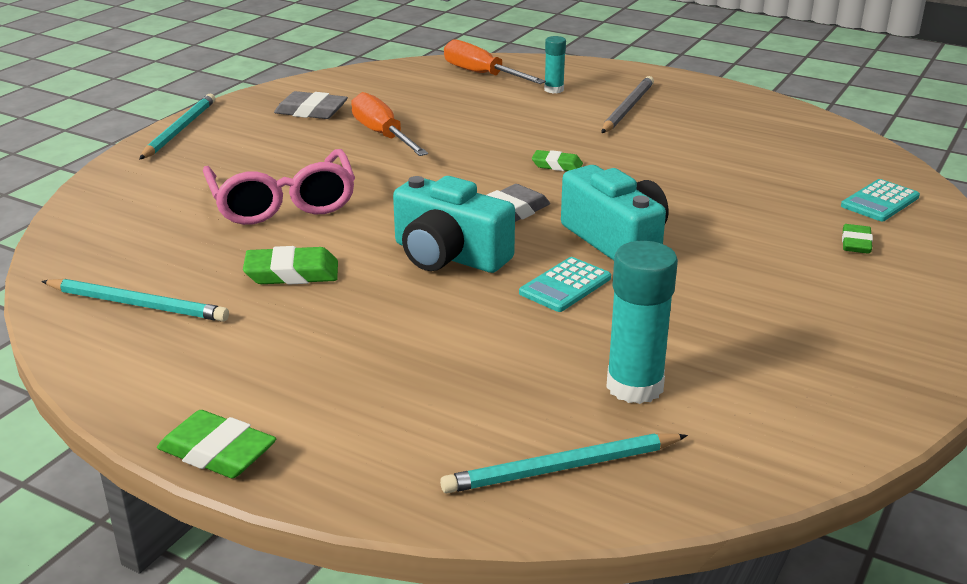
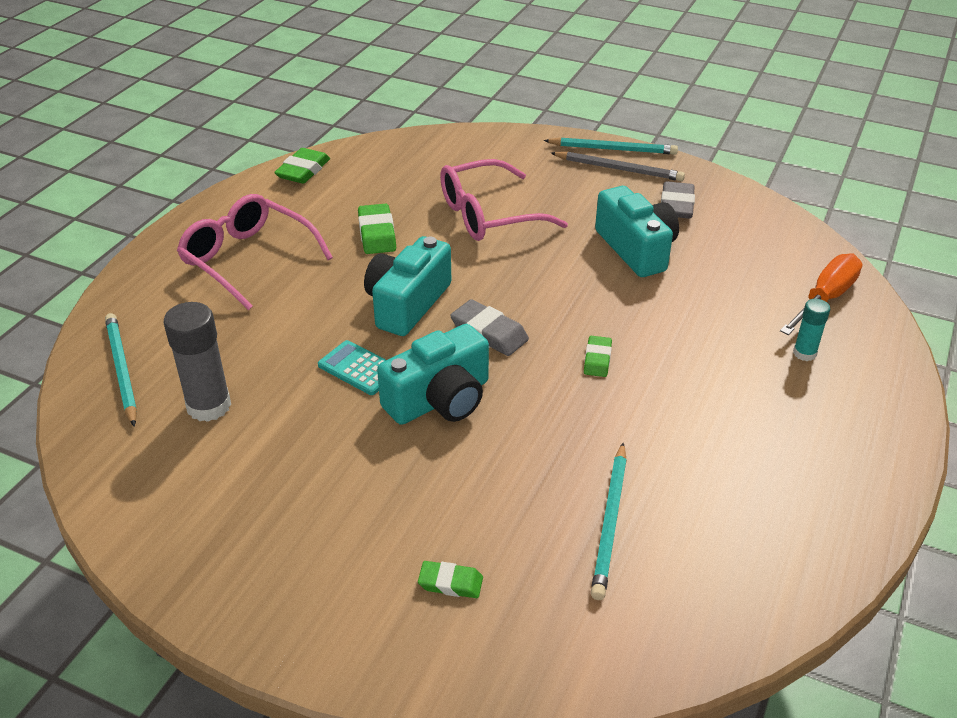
camera: 85 degrees right, 10 degrees up
(138, 304) = (335, 181): turquoise pencil -> turquoise pencil (610, 523)
(217, 452) = (170, 236): green eraser -> green eraser (303, 170)
(316, 372) = (248, 259): none -> pink glasses
(382, 135) = (636, 249): orange screwdriver -> turquoise camera
(627, 108) = (772, 412): grey pencil -> grey pencil (619, 169)
(634, 386) = (209, 406): turquoise glue stick -> grey glue stick
(880, 201) = (560, 624): turquoise calculator -> none

